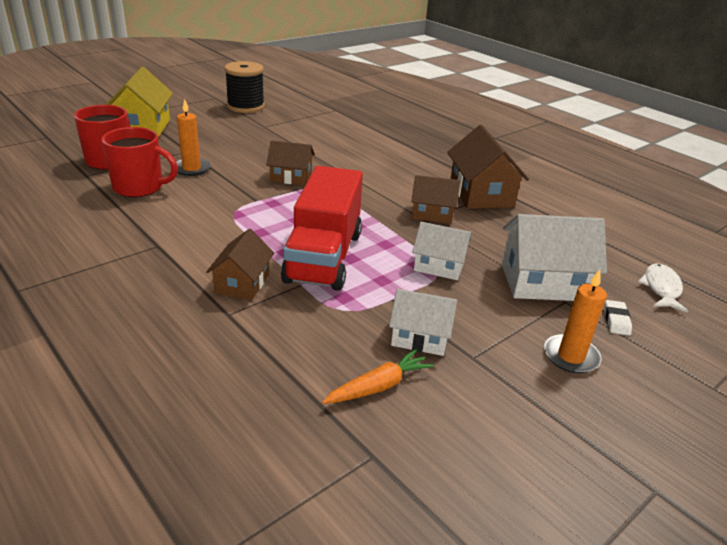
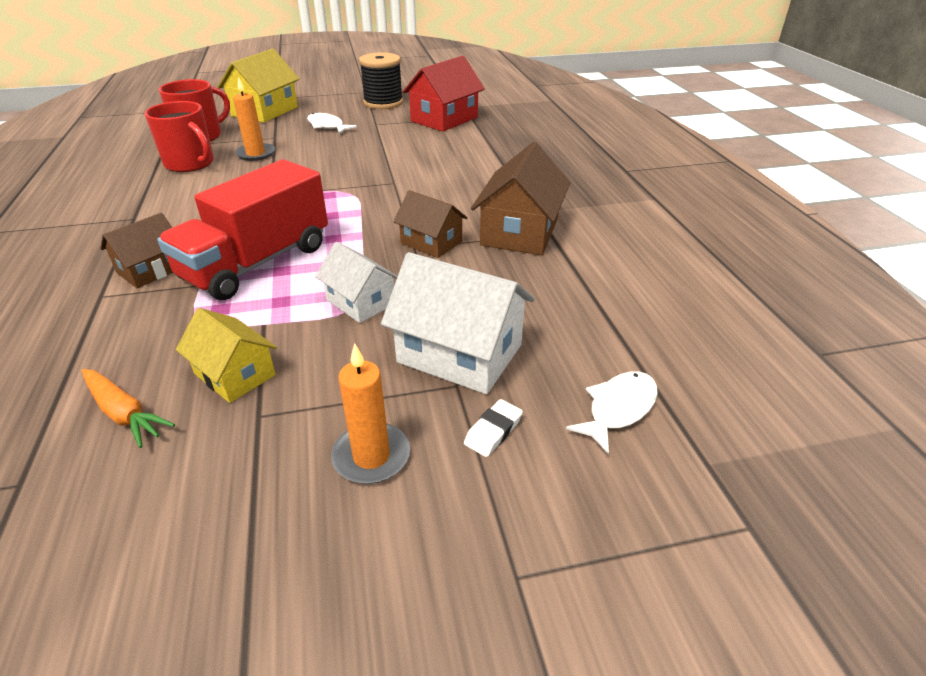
camera: 30 degrees right, 5 degrees up
(223, 134) = (327, 126): none -> white fish
(291, 177) = (334, 177): brown house -> none
(317, 115) = (444, 119): none -> red house
(378, 386) = (124, 413): orange carrot -> orange carrot turned 45 degrees clockwise
(420, 337) = (235, 374): white house -> yellow house

